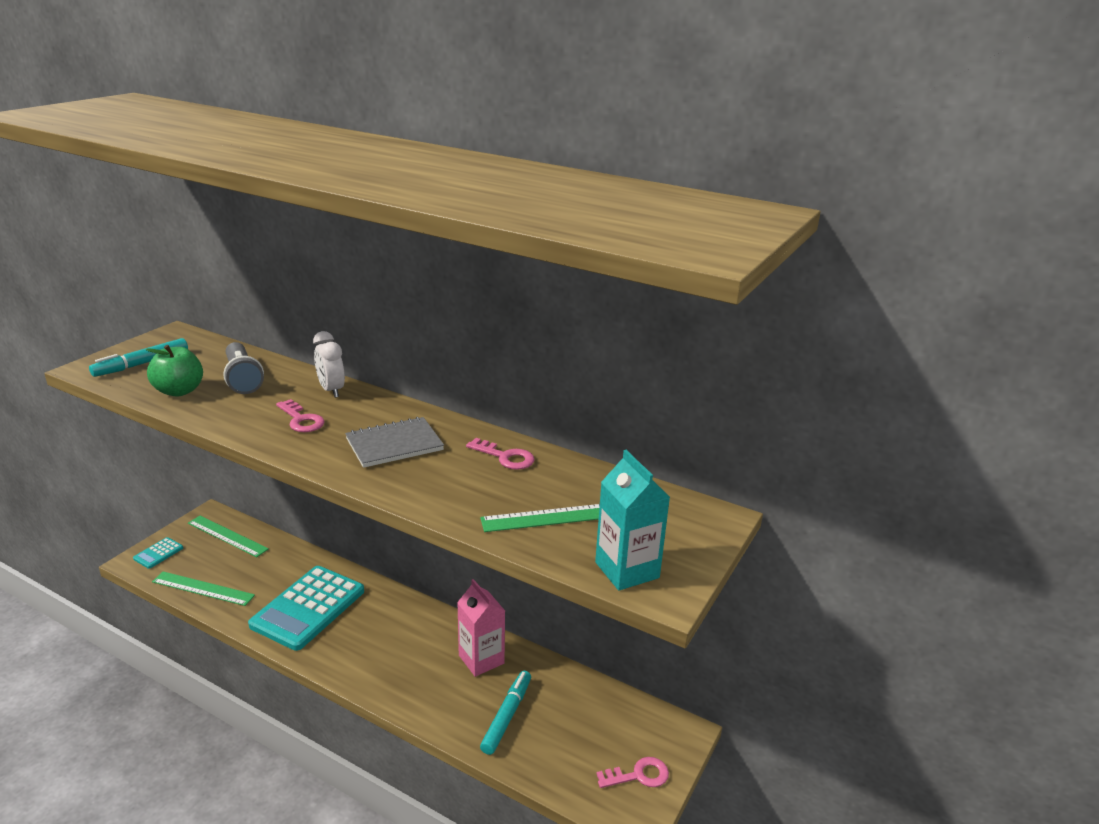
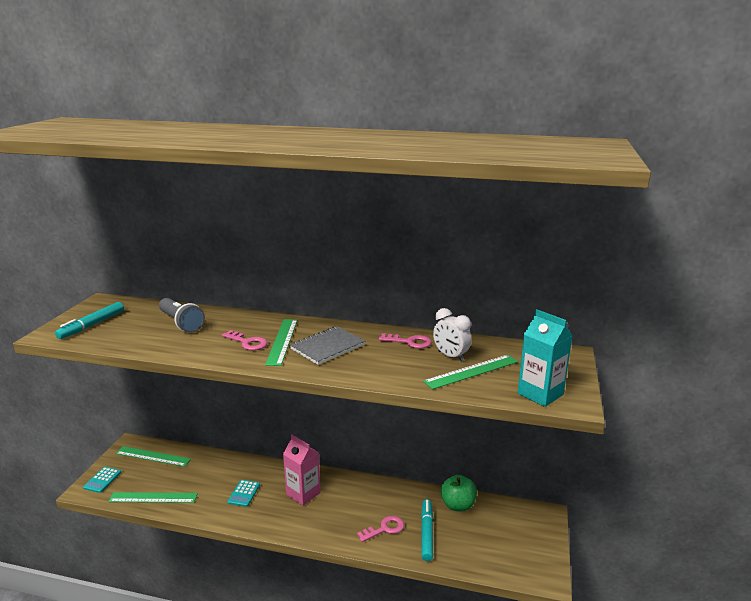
camera: 15 degrees left, 5 degrees down
(179, 391) = (137, 338): green apple -> green apple (457, 505)
(308, 608) = (244, 493): turquoise calculator -> turquoise calculator, size x0.43
(331, 390) = (254, 320): white clock -> white clock (450, 356)
(344, 426) = (282, 341): none -> green ruler
(481, 659) = (389, 500): pink carton -> pink carton (303, 493)
(639, 775) = (533, 549): pink key -> pink key (385, 528)

